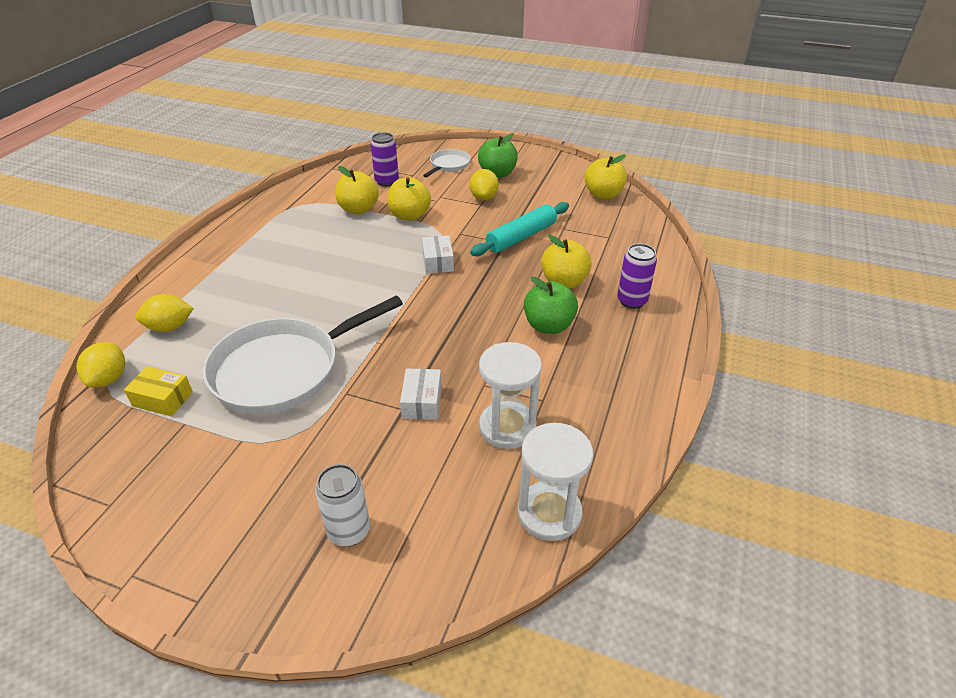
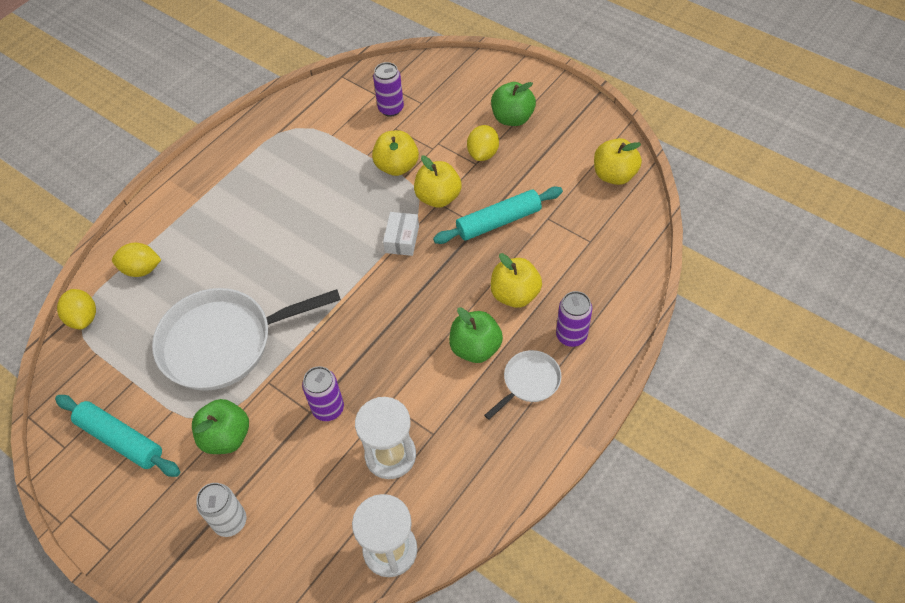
camera: 20 degrees right, 15 degrees up
(109, 379) = (83, 318): yellow lemon -> yellow lemon turned 45 degrees counterclockwise
(162, 399) = (121, 351): yellow box -> none
(183, 481) = (120, 440): none -> turquoise rolling pin
(315, 451) = (226, 437): none -> green apple
(358, 209) = (349, 146): yellow apple -> yellow apple (438, 197)
(422, 402) = (328, 409): white box -> purple can
(448, 165) = (465, 94): white pan -> white pan (529, 382)

